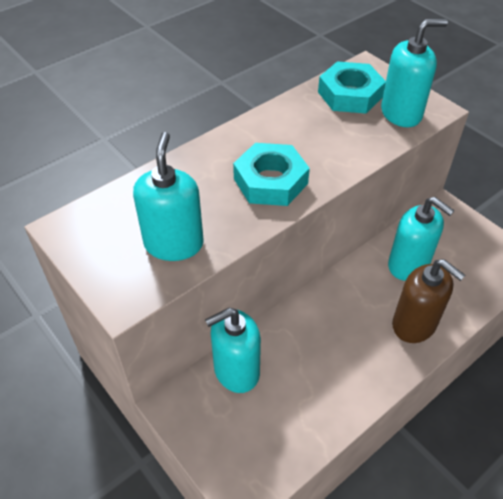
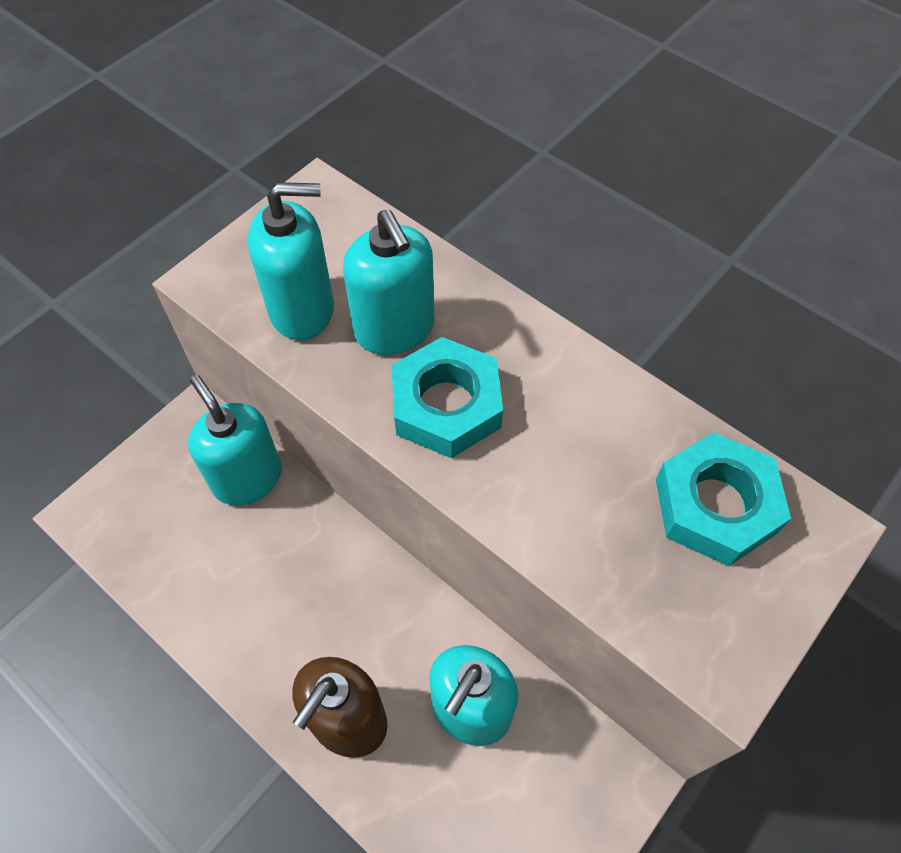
camera: 80 degrees right, 10 degrees up
(401, 113) = (686, 603): turquoise soap dispenser -> turquoise soap dispenser (394, 329)

